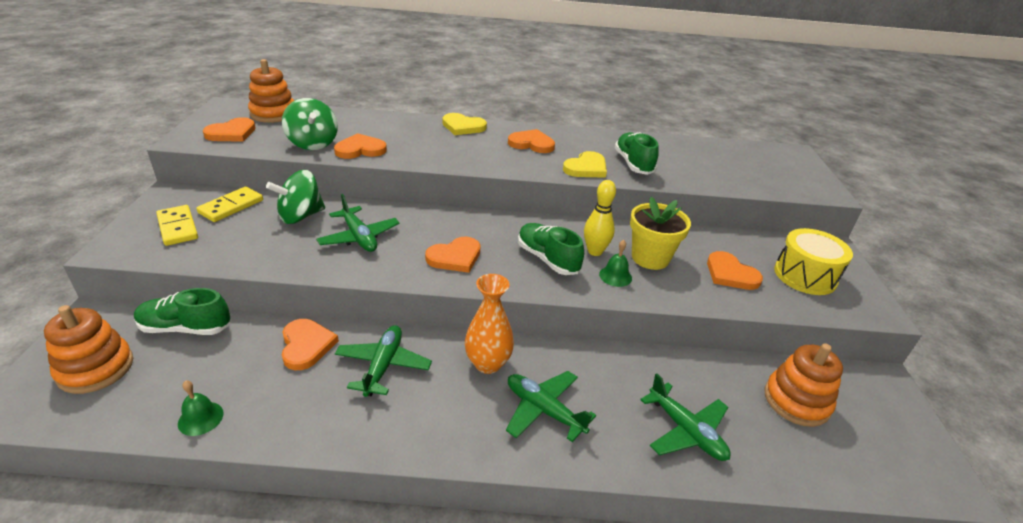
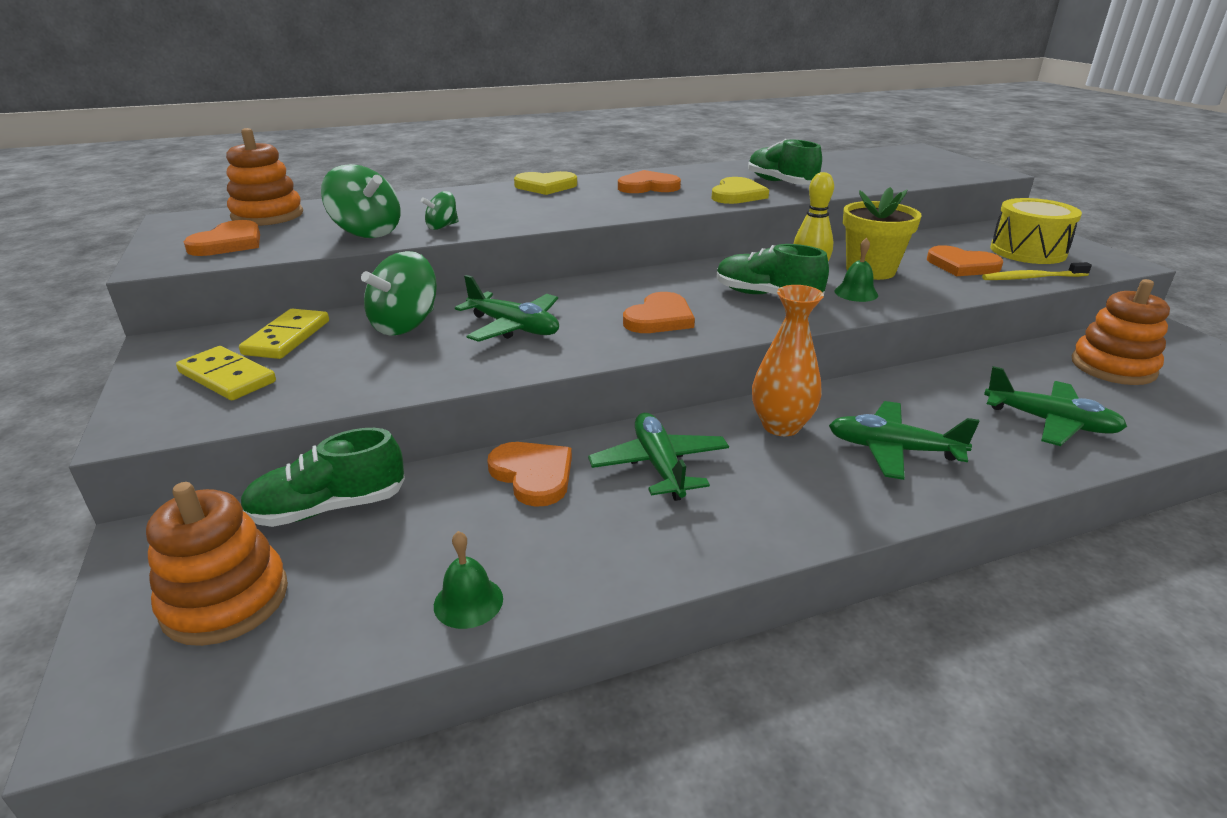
camera: 20 degrees left, 5 degrees down
(360, 149) = (442, 226): orange heart -> green spinning top
(775, 303) = (1031, 278): none -> yellow toothbrush

